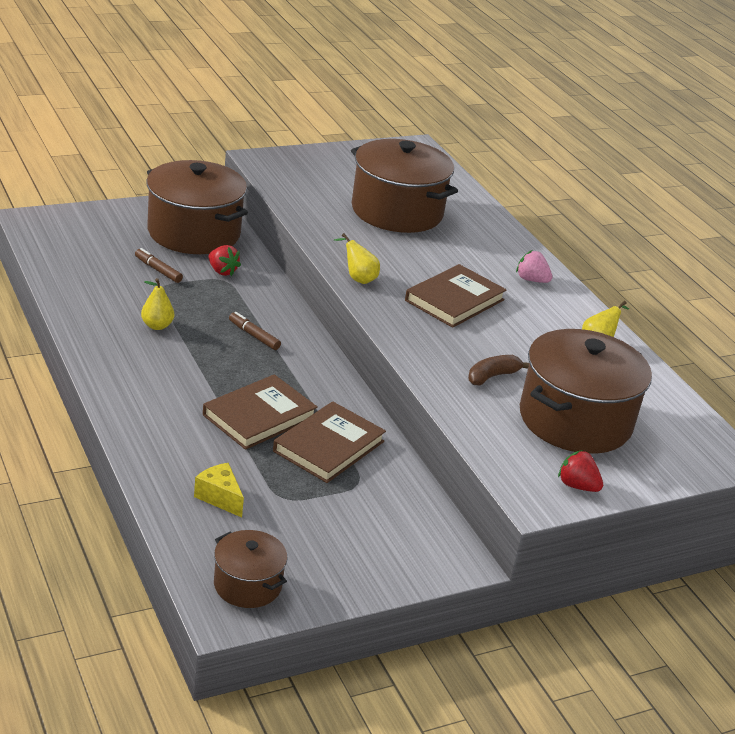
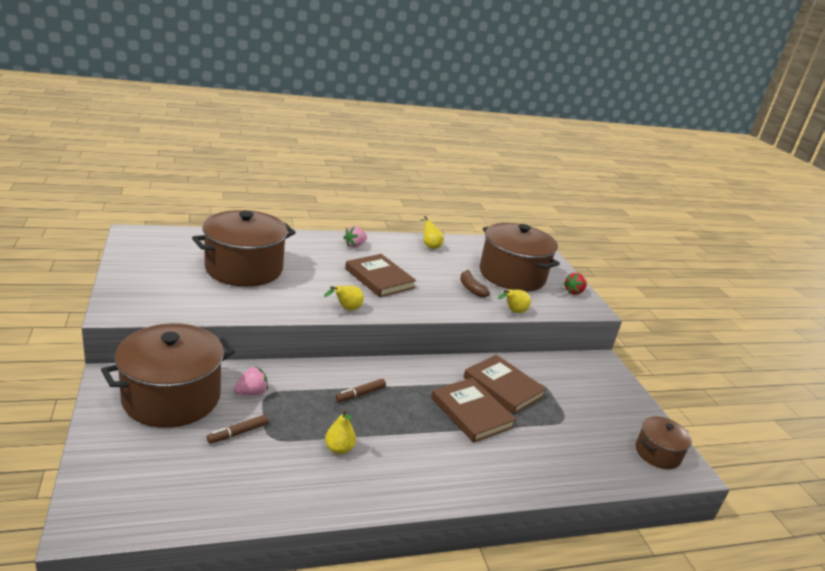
camera: 80 degrees left, 5 degrees down
(219, 497) = (572, 451): yellow cheese -> none
(222, 271) = (251, 392): red strawberry -> pink strawberry
(455, 412) = (513, 311): none -> yellow pear

